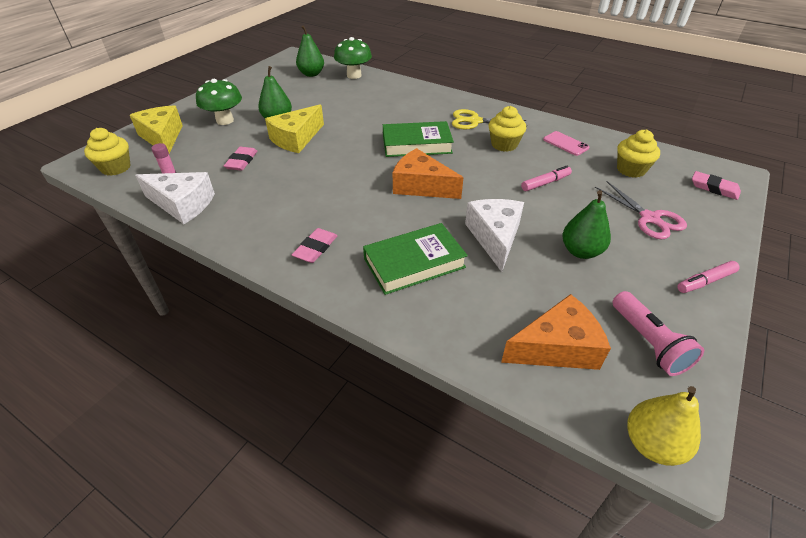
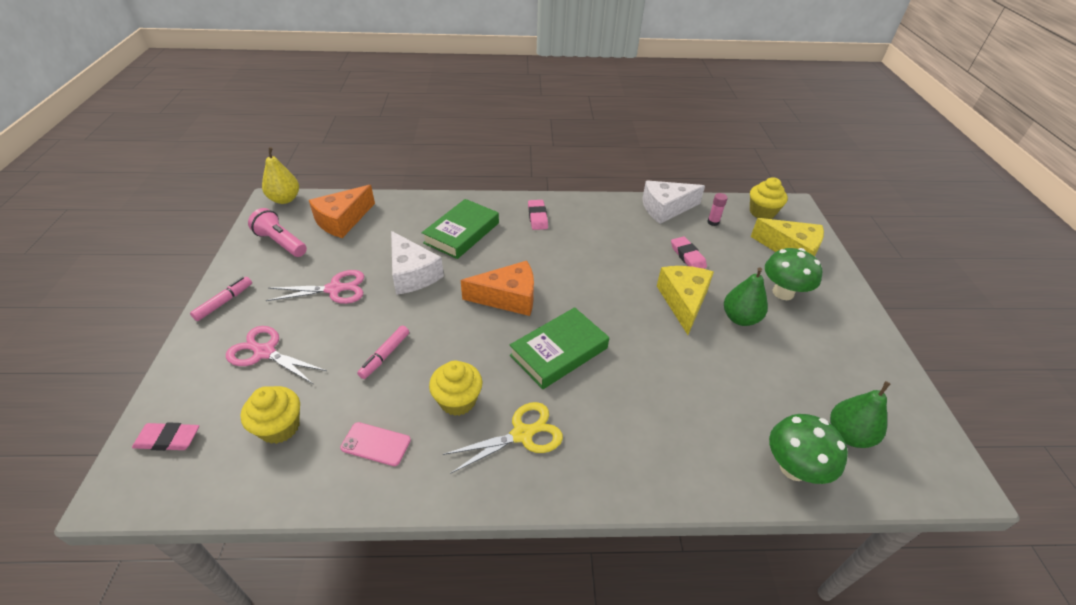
camera: 145 degrees right, 0 degrees up
(580, 251) = (334, 289): green pear -> pink scissors

